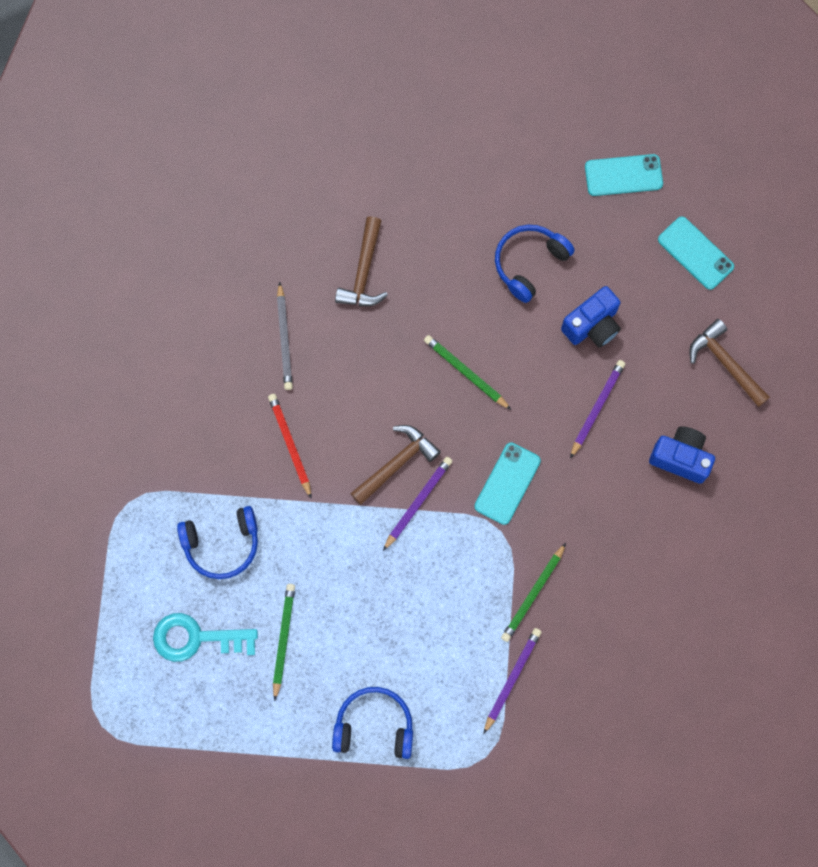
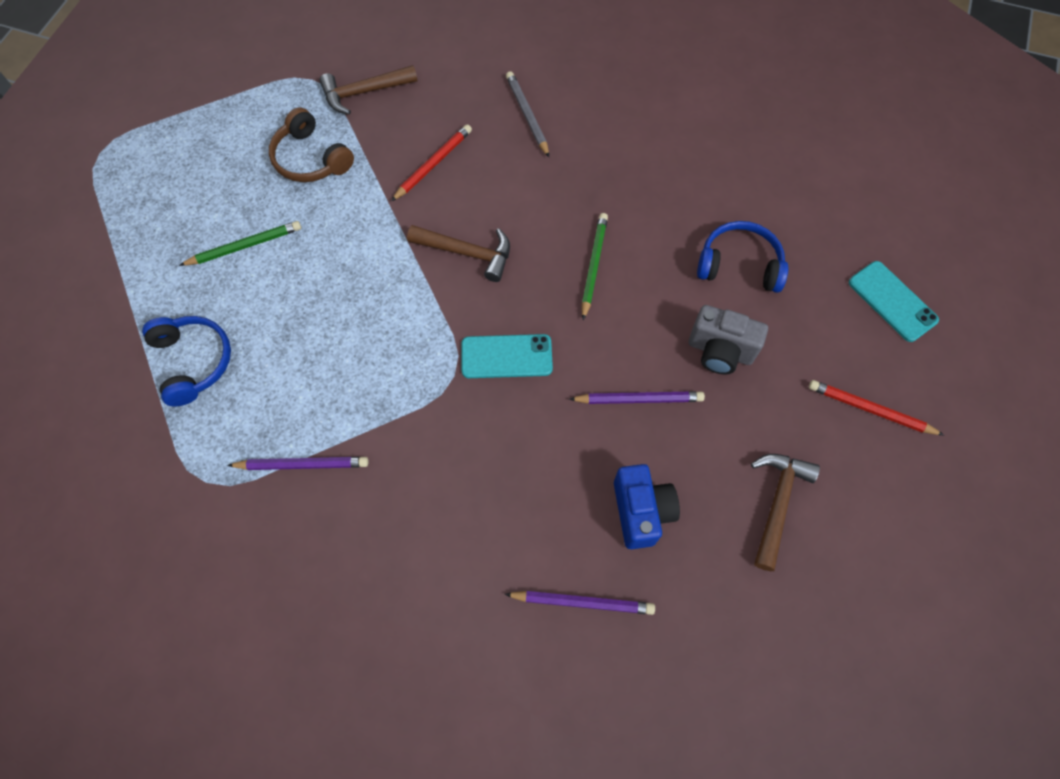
camera: 60 degrees right, 10 degrees down
(197, 638) = (213, 181): turquoise key -> none
(222, 544) = (311, 159): blue headphones -> brown headphones
(284, 339) = (527, 115): grey pencil -> grey pencil turned 105 degrees clockwise
(363, 272) = (629, 141): brown hammer -> brown hammer (363, 92)
(418, 502) = (440, 289): purple pencil -> purple pencil (583, 602)
(533, 594) = (404, 439): green pencil -> none
(592, 325) = (720, 351): blue camera -> grey camera
(695, 253) = (870, 410): turquoise phone -> red pencil

